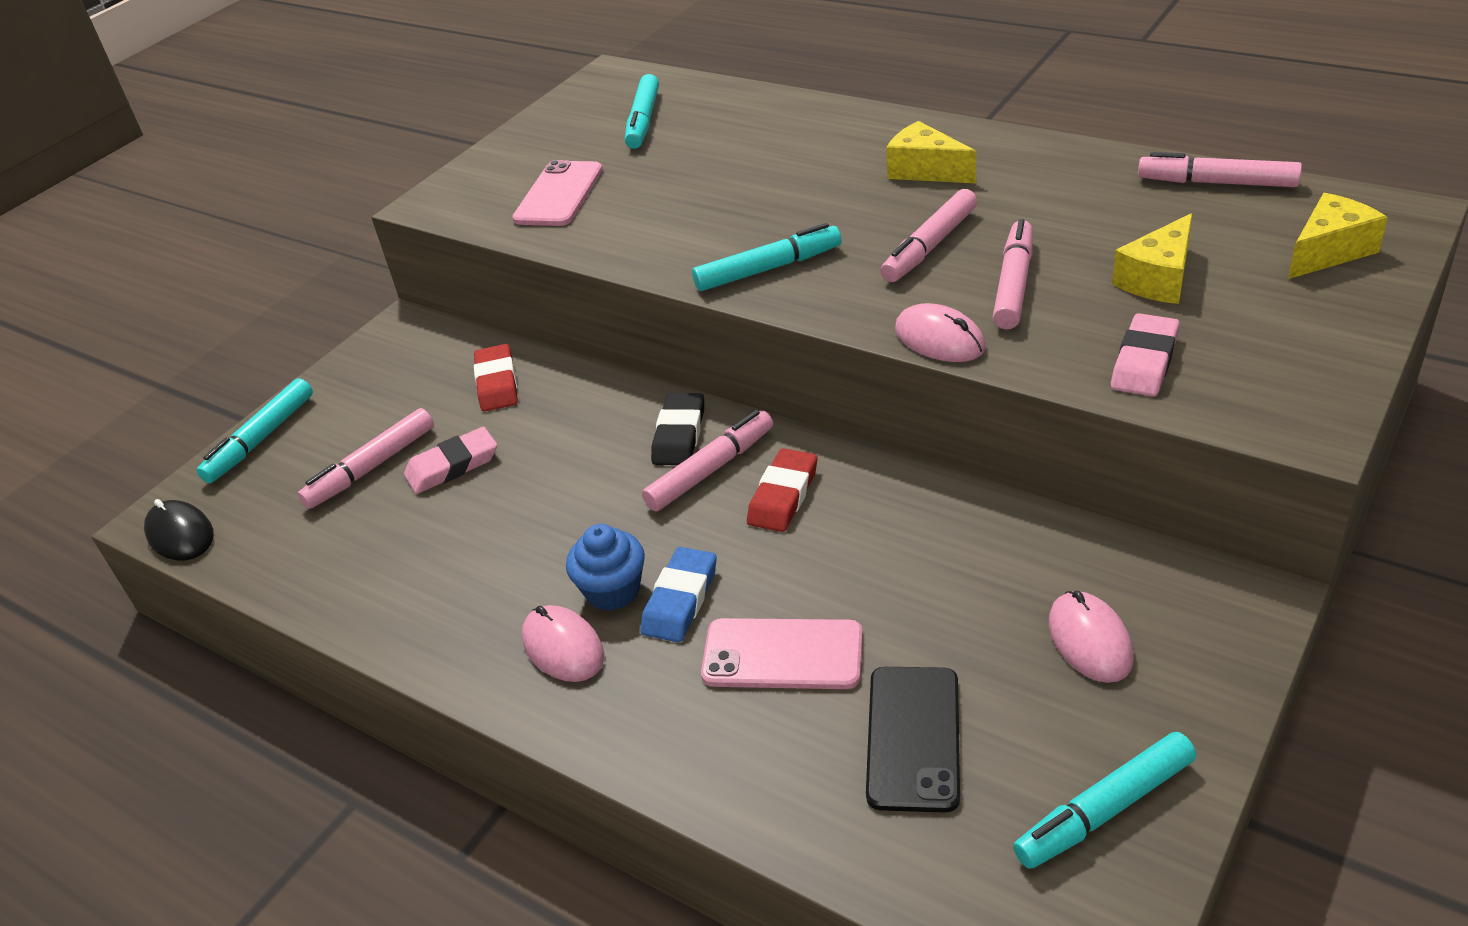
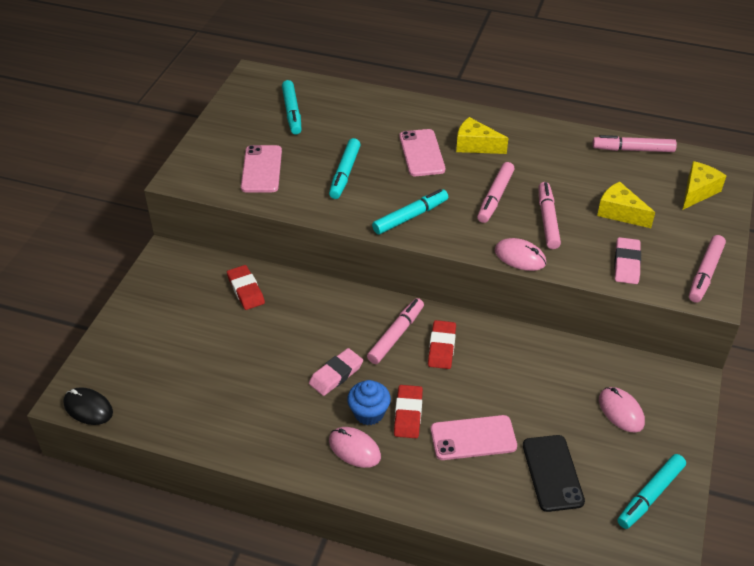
camera: 20 degrees left, 5 degrees up
(261, 439) = (109, 340): turquoise marker -> turquoise marker (345, 173)
(371, 467) = (191, 352): pink marker -> pink marker (705, 273)
(452, 466) = (242, 347): pink eraser -> pink eraser (336, 374)
(679, 434) = (370, 315): black eraser -> none
(680, 600) = (408, 414): blue eraser -> red eraser
(827, 179) = (421, 153): none -> pink phone
(1158, 279) = (620, 213): yellow cheese -> yellow cheese turned 105 degrees clockwise

